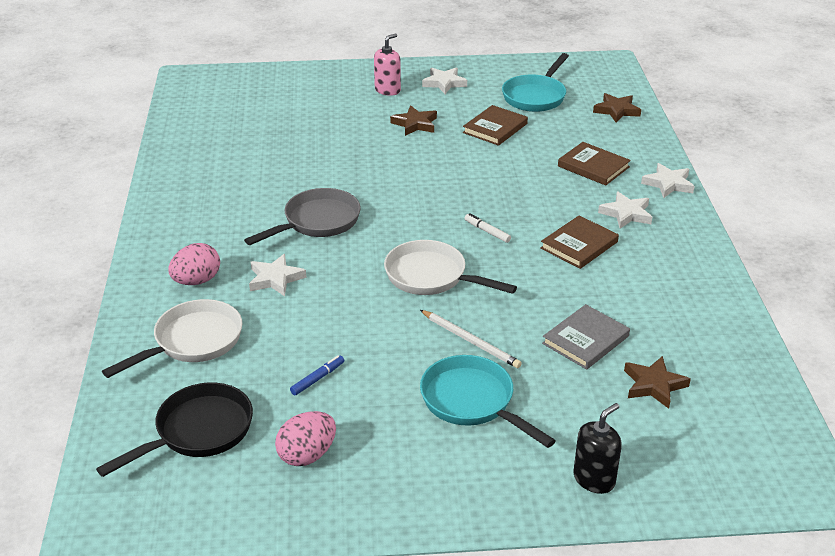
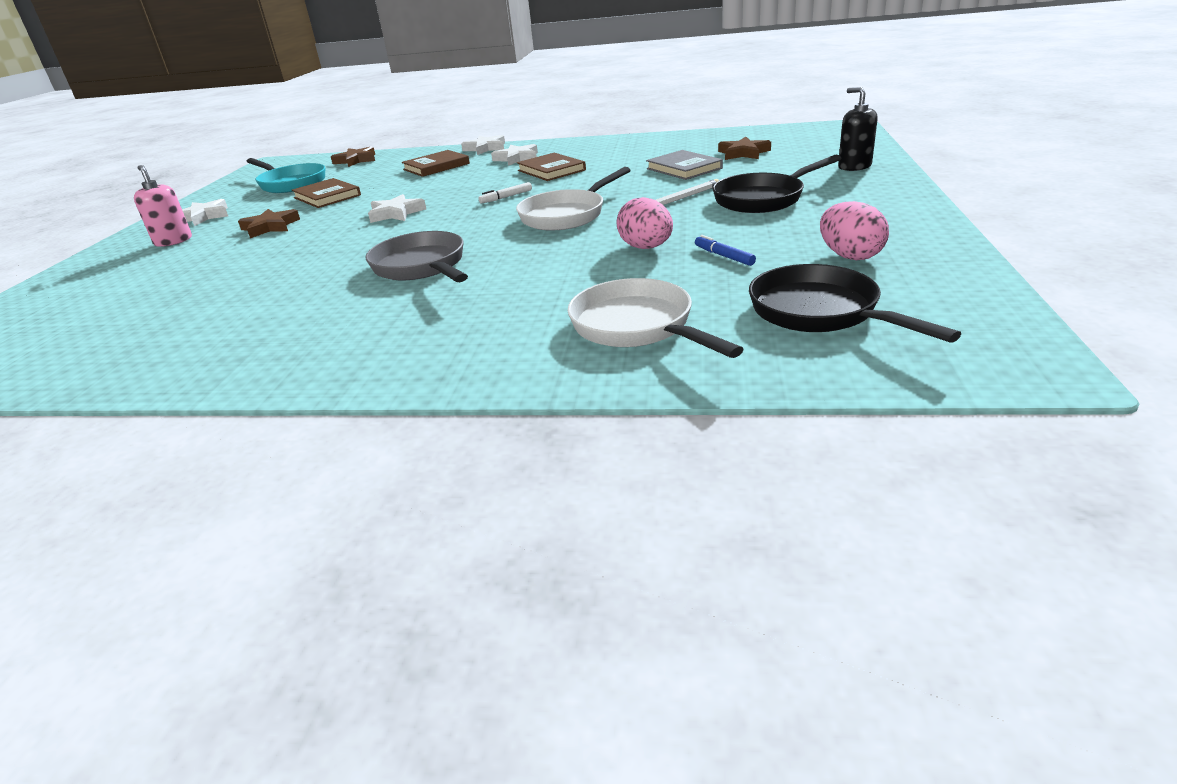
camera: 75 degrees left, 5 degrees down
(197, 281) = (498, 333): pink egg -> pink egg (646, 247)
(275, 279) = (525, 284): white star -> white star (396, 213)
(472, 402) = (763, 199): turquoise pan -> black pan

